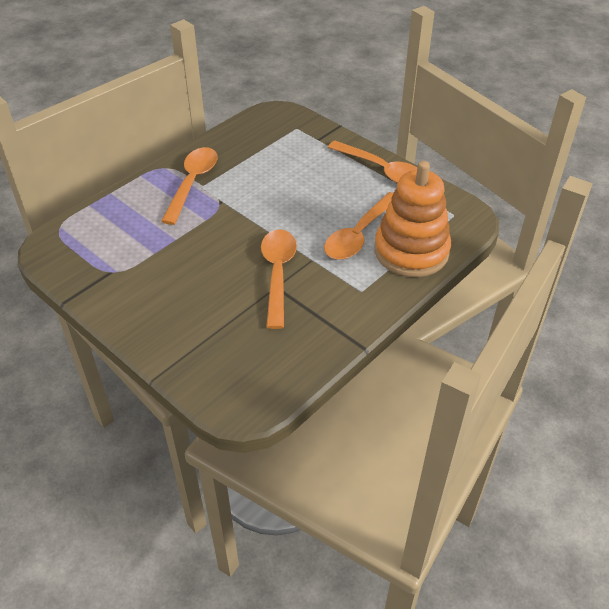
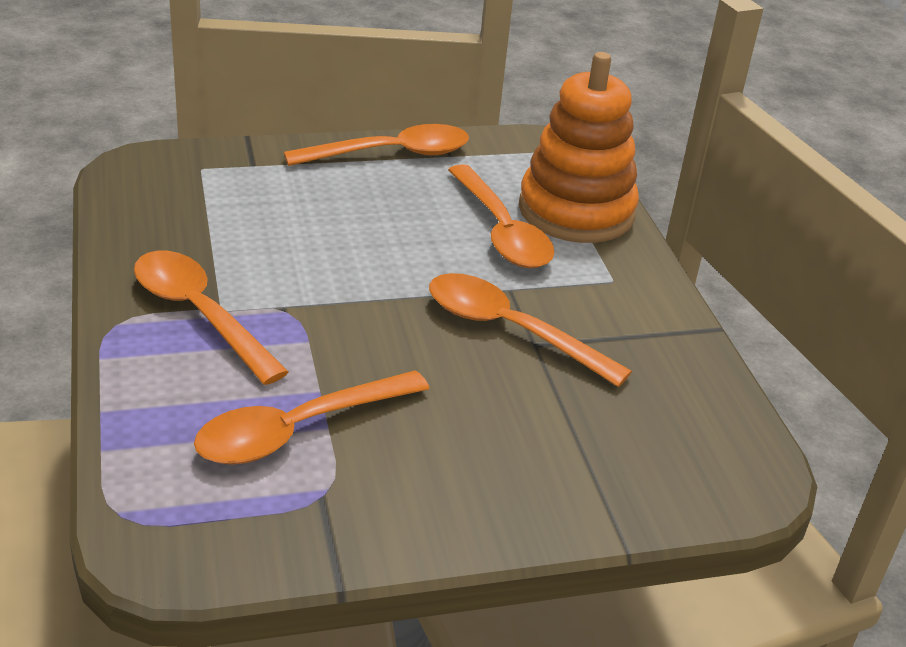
camera: 60 degrees left, 10 degrees down
(145, 246) = (298, 430): none -> orange spoon

